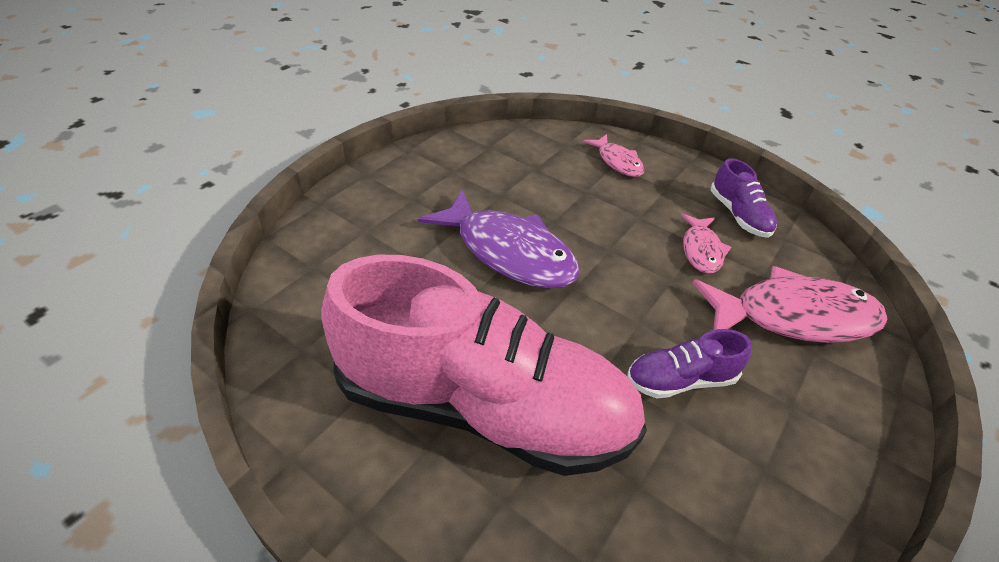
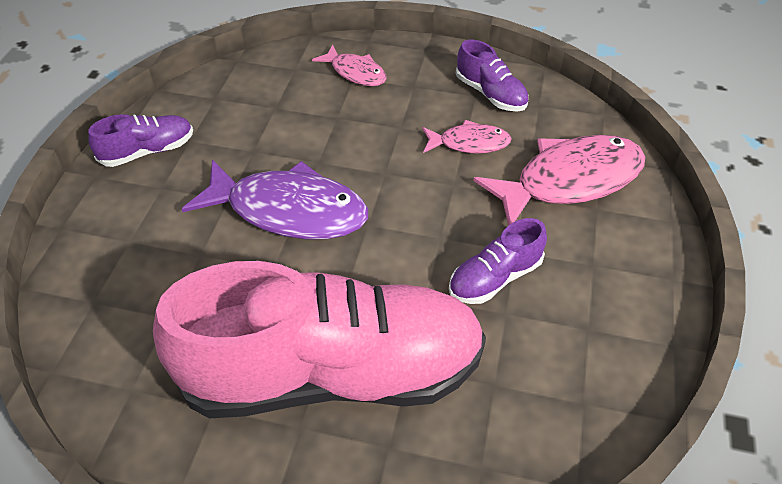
camera: 20 degrees left, 5 degrees up
(416, 169) = (148, 151): none -> purple shoe
(701, 250) = (469, 143): pink fish -> pink fish turned 75 degrees counterclockwise

